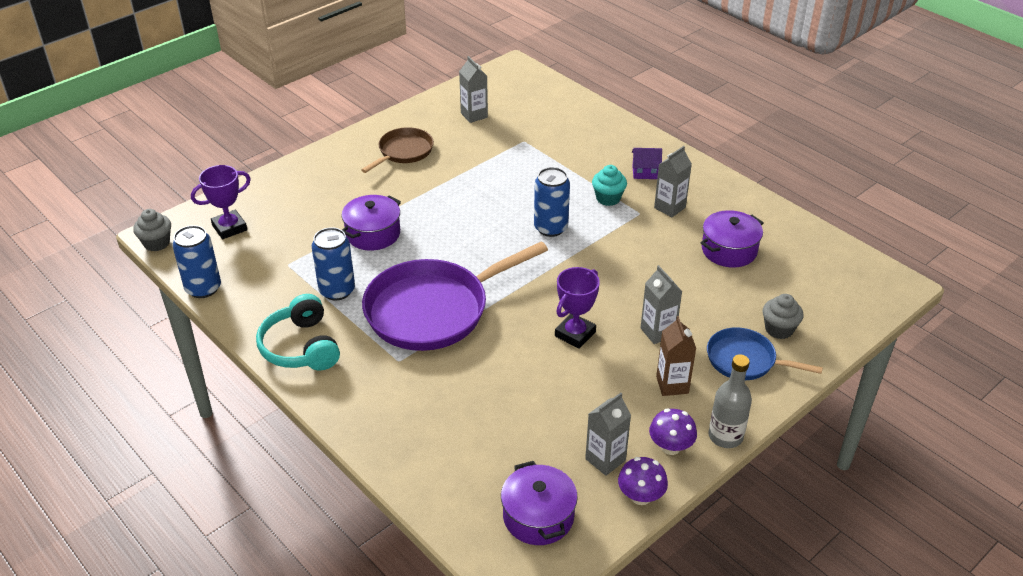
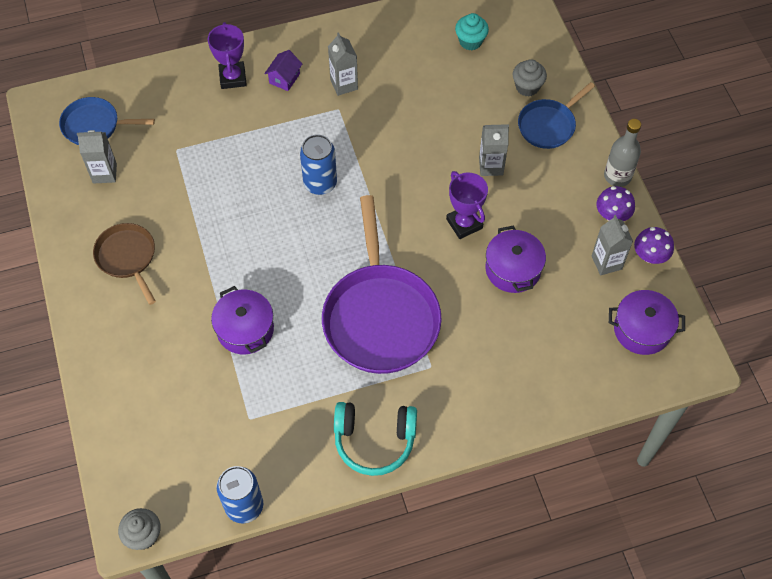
camera: 65 degrees left, 20 degrees up
(229, 228) = (159, 457): purple trophy -> purple trophy (232, 78)
(337, 290) = (312, 387): blue can -> none
(515, 96) = (94, 125): none -> blue pan
(608, 198) = (304, 122): turquoise cupcake -> turquoise cupcake (470, 41)
(672, 385) = (552, 184): brown carton -> none
(729, 250) = (421, 71): purple pot -> purple pot (513, 269)

